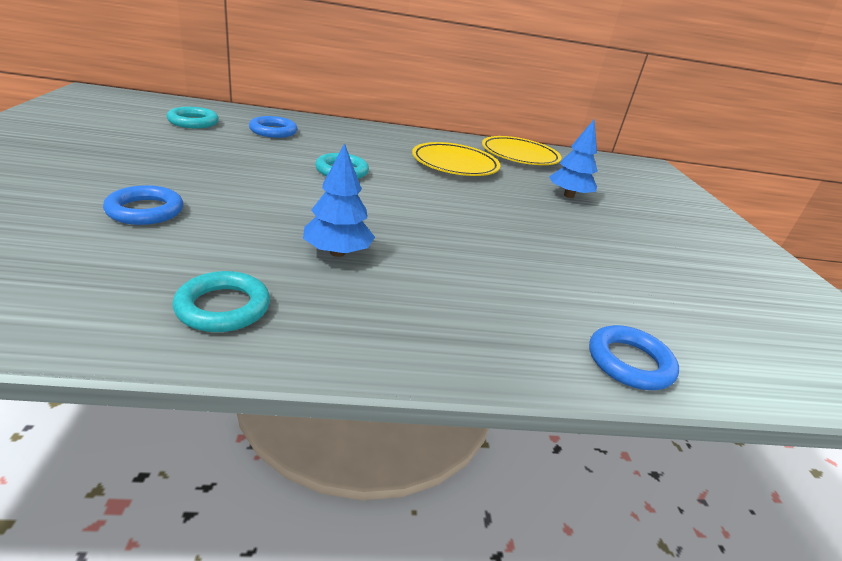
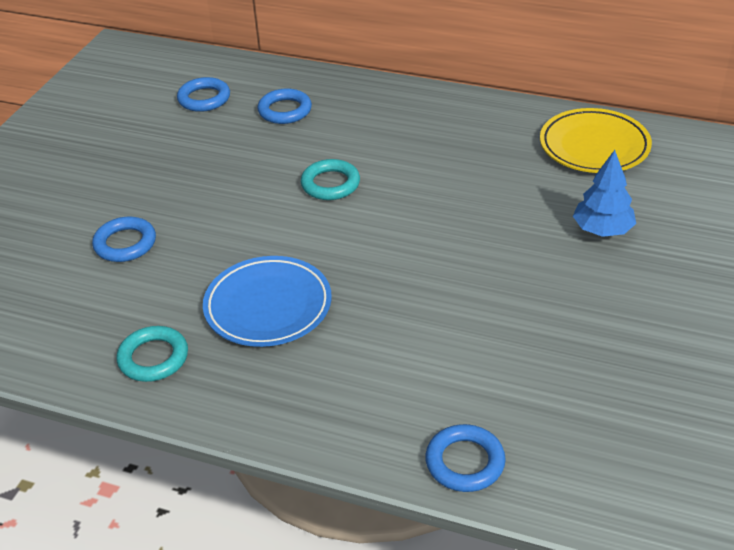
camera: 30 degrees right, 10 degrees up
(193, 122) = (204, 99): turquoise ring -> blue ring
(337, 252) = (268, 306): blue tree -> blue plate
(455, 164) = (481, 169): yellow plate -> none

